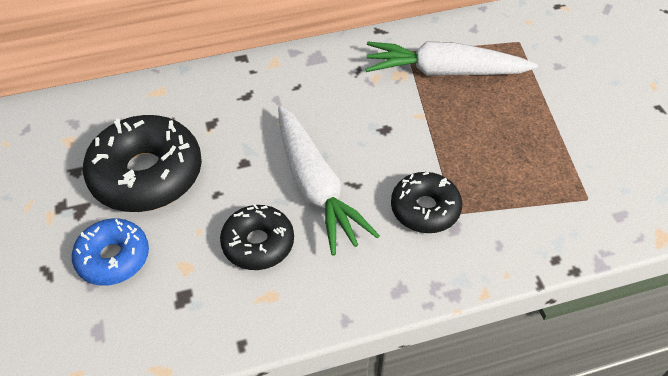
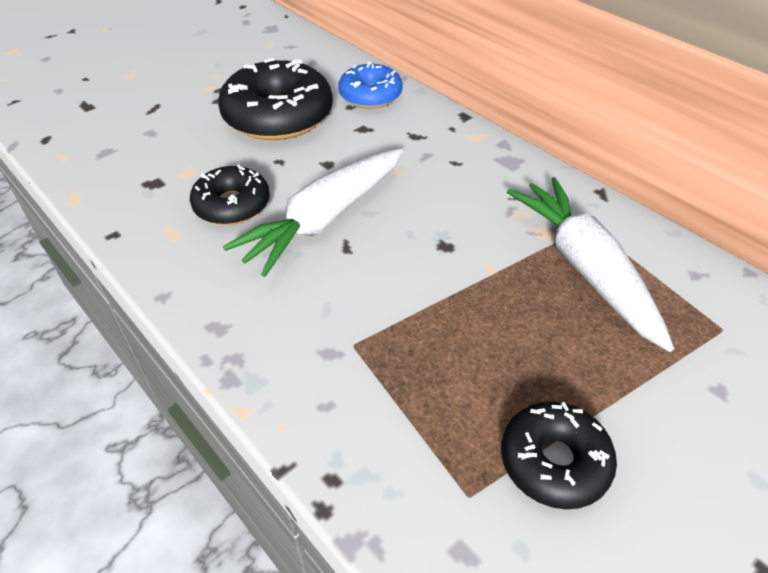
camera: 65 degrees right, 5 degrees down
(113, 258) = (180, 132): blue donut -> blue donut (370, 95)
(425, 209) = (344, 315): black donut -> black donut (554, 462)

